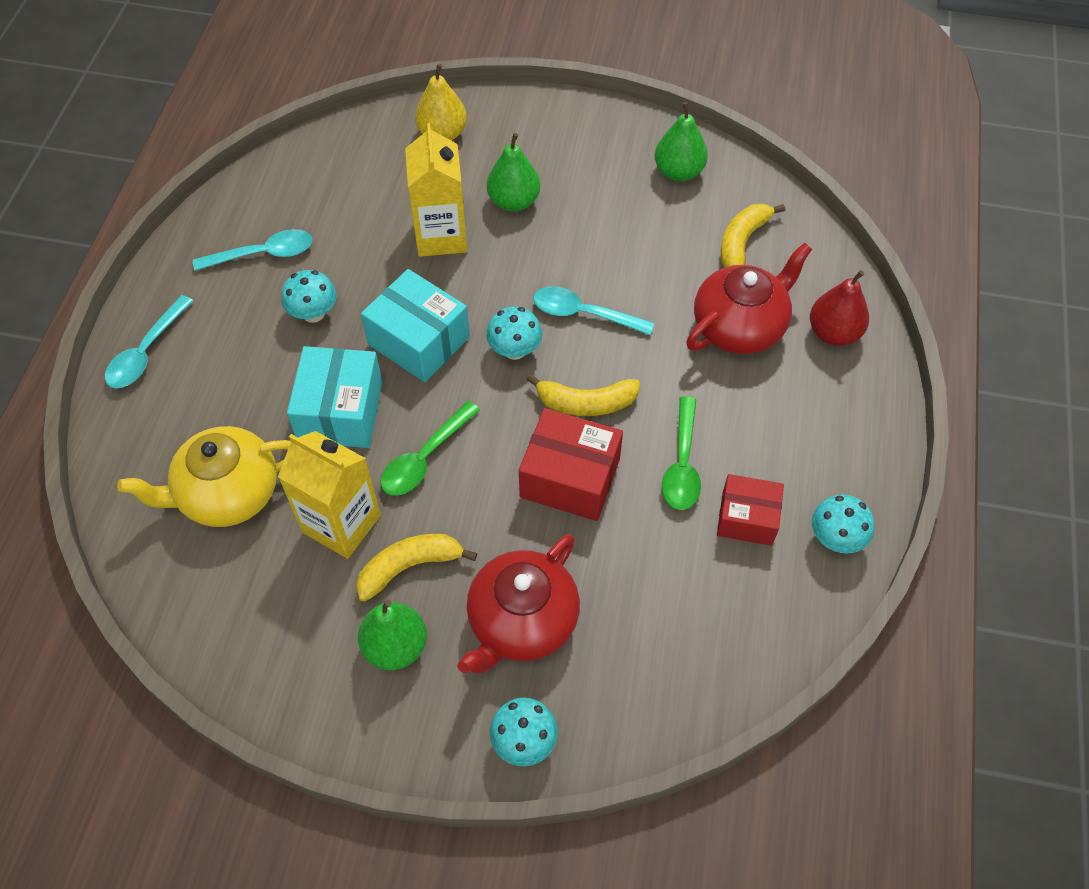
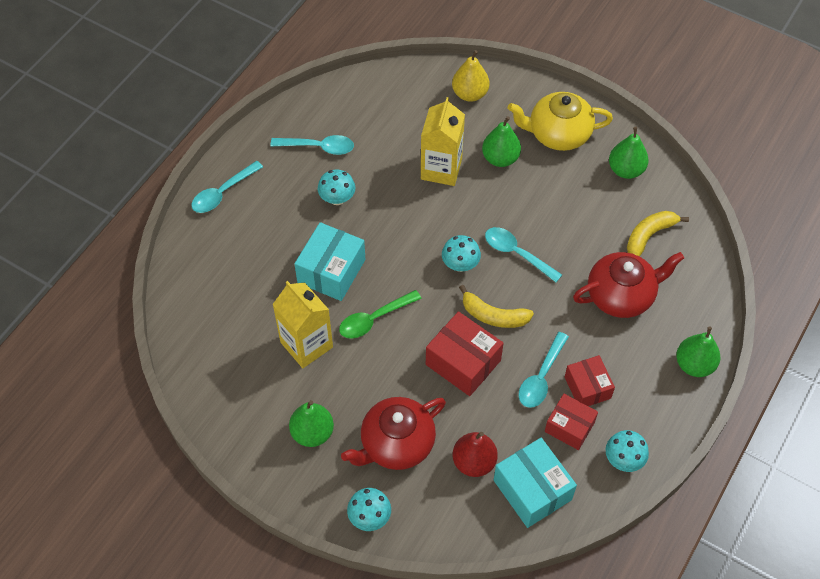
camera: 20 degrees right, 0 degrees up
(228, 493) = (243, 302): yellow teapot -> yellow teapot (558, 134)
(409, 567) = (339, 386): yellow banana -> none
(419, 341) = (399, 238): turquoise box -> turquoise box (532, 490)
(682, 464) = (541, 377): green spoon -> turquoise spoon
(748, 458) = (587, 387): none -> red box
(833, 333) = (686, 320): red pear -> red pear (474, 462)
(869, 385) = (694, 364): none -> green pear

